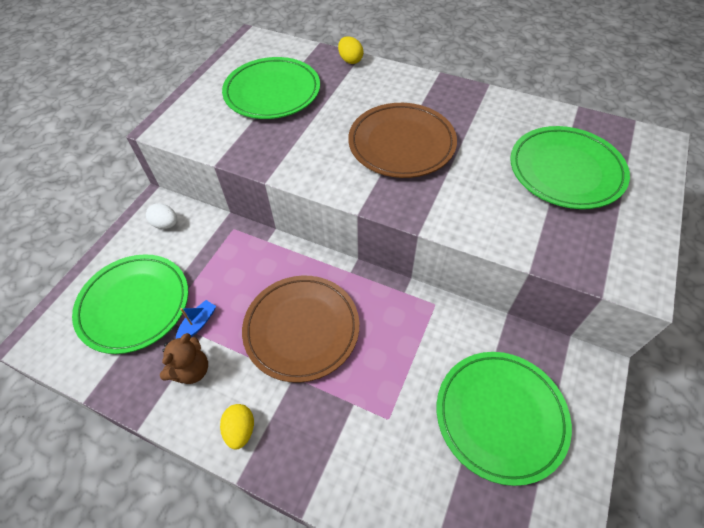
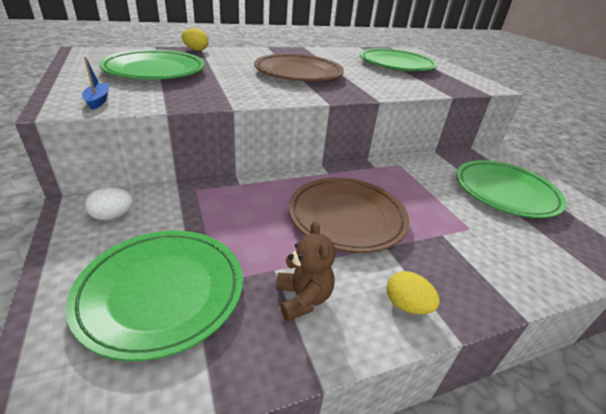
camera: 50 degrees left, 20 degrees down
(198, 324) = (258, 264): blue boat -> blue boat (98, 100)

